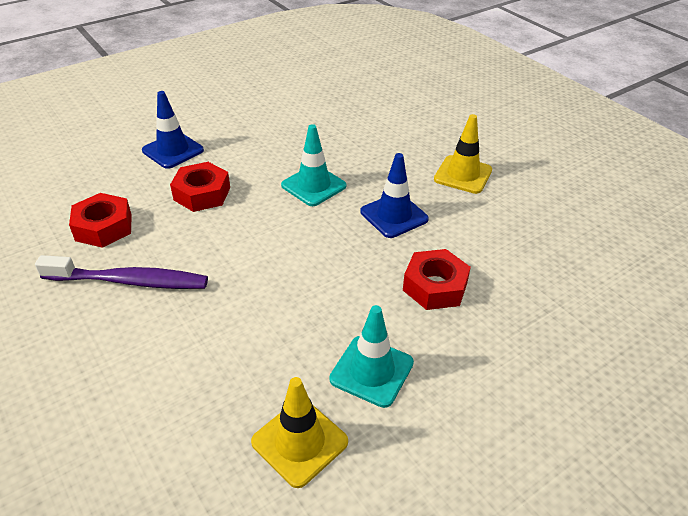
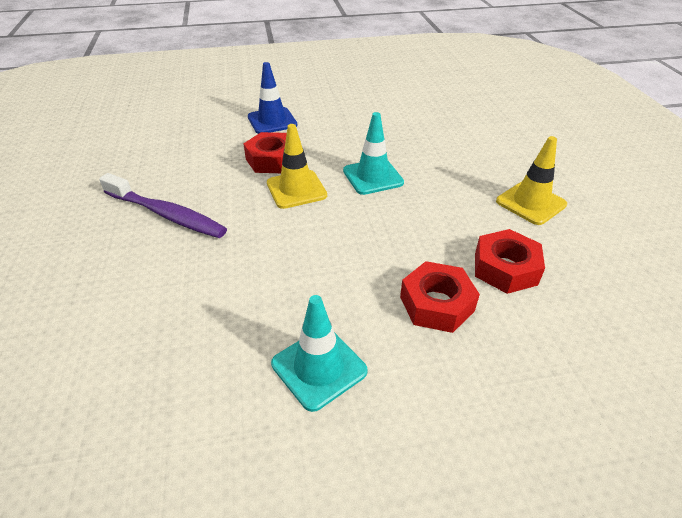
camera: 25 degrees right, 0 degrees up
(104, 227) = (178, 167): red nut -> red nut (505, 268)
(299, 442) = (205, 412): yellow traffic cone -> yellow traffic cone (296, 189)
(394, 215) = (434, 223): blue traffic cone -> none

